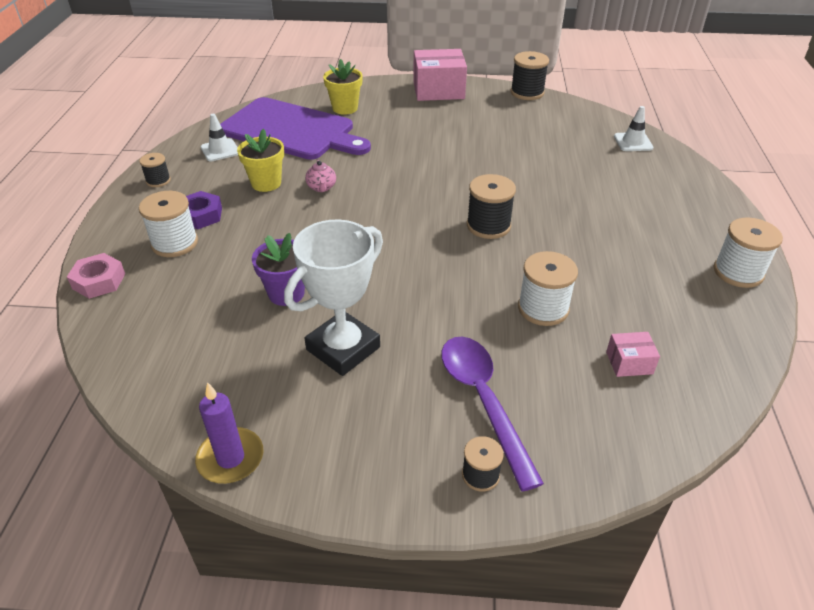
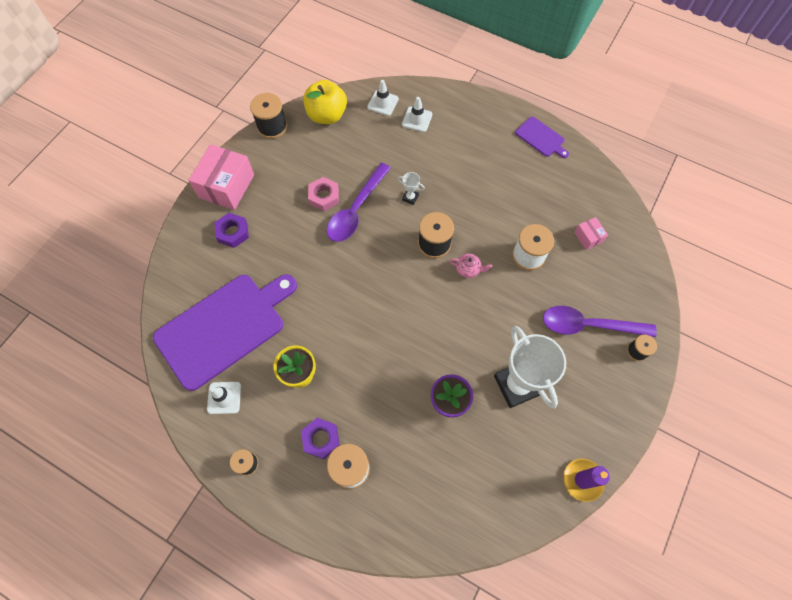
camera: 65 degrees left, 25 degrees up
(99, 281) = (373, 538): pink nut -> pink nut (324, 196)
(321, 188) = (329, 334): pink teapot -> pink teapot (468, 269)
(345, 108) = (212, 271): yellow flower pot -> none
(393, 106) = (233, 232): none -> purple nut
(481, 163) = (356, 210): none -> purple spoon
(532, 192) = (410, 197): none -> white trophy
(575, 115) = (327, 115): none -> yellow apple
(629, 363) = (588, 237): pink box -> pink box turned 45 degrees counterclockwise
(640, 169) = (417, 119): none -> white traffic cone
(738, 272) = (541, 138): white spool -> purple cutting board

